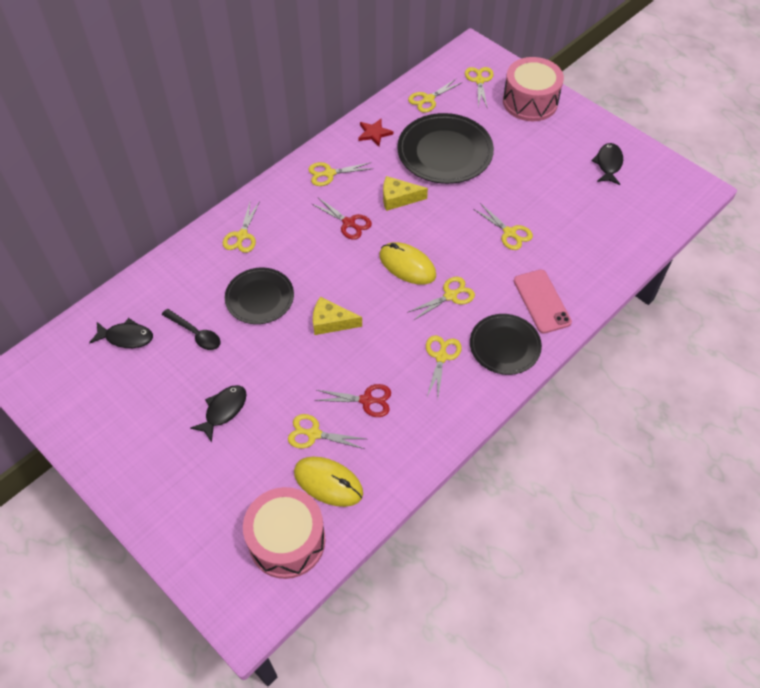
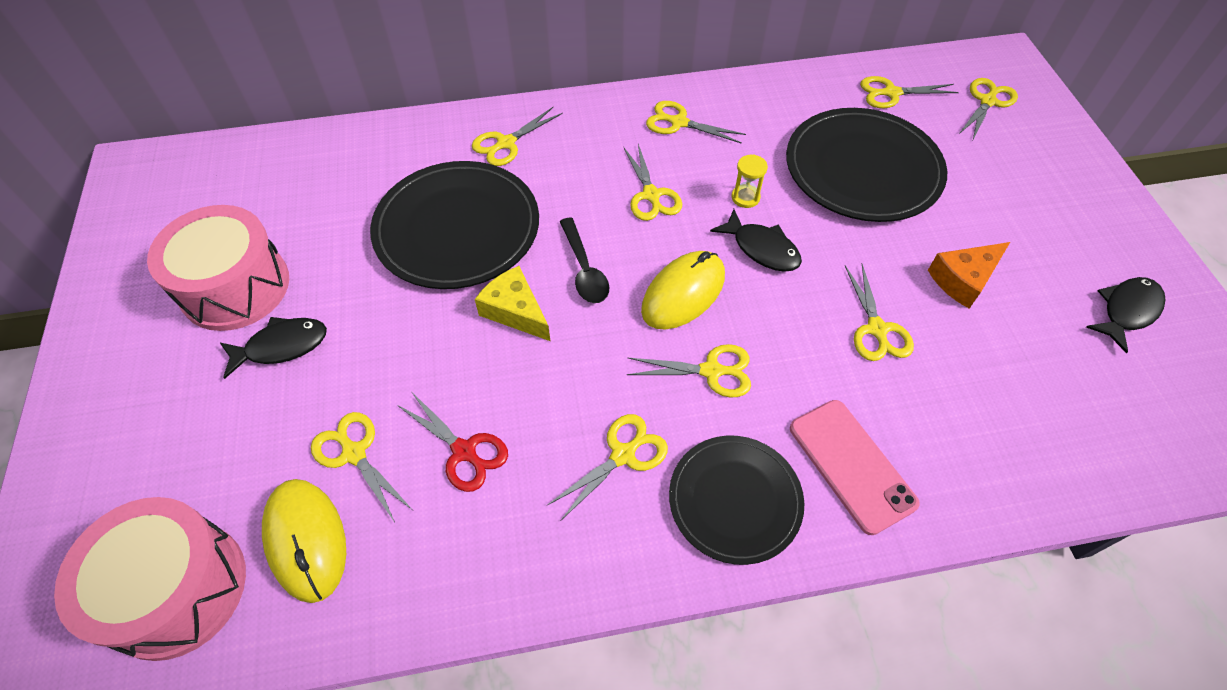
camera: 35 degrees right, 0 degrees up
(126, 337) = (270, 190): black fish -> black fish (762, 249)
(195, 334) = (344, 230): black spoon -> black spoon (584, 269)
(259, 298) = (457, 228): black plate -> black plate, size x1.56
(348, 223) = (651, 195): red scissors -> yellow scissors
(374, 133) = (780, 102): red star -> none
(398, 198) = (745, 197): yellow cheese -> yellow hourglass
(407, 265) = (683, 293): yellow mouse -> yellow mouse turned 60 degrees clockwise
(530, 102) = (1049, 162): pink drum -> pink drum (235, 287)
(531, 186) = (963, 280): none -> orange cheese
(542, 301) = (851, 465): pink phone -> pink phone turned 45 degrees counterclockwise

